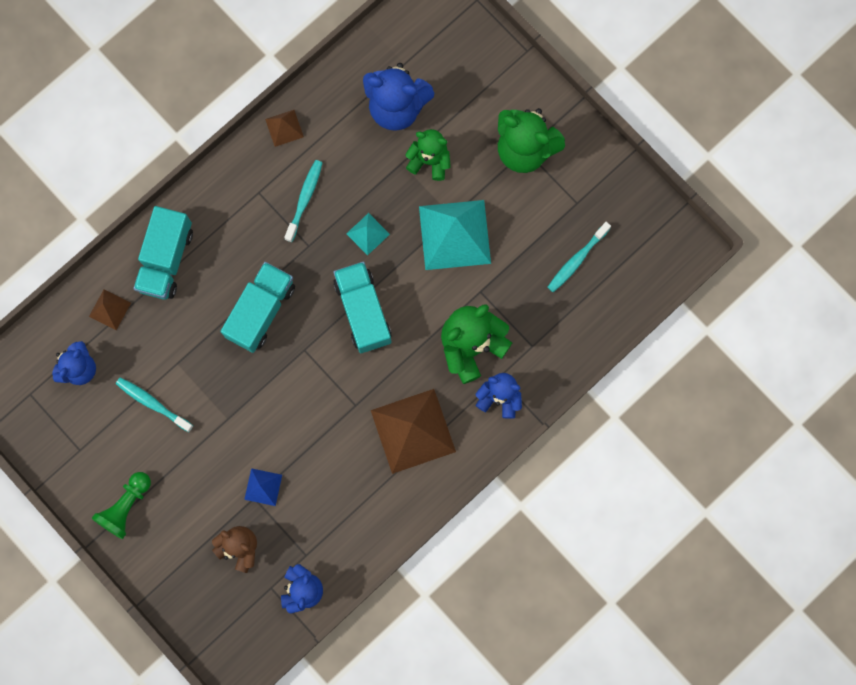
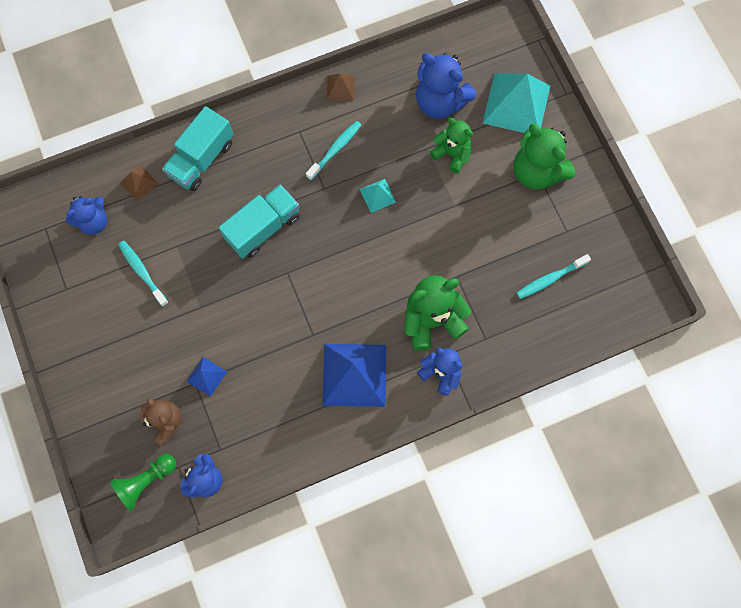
camera: 20 degrees right, 5 degrees down
(126, 506) = (84, 350): green pawn -> green pawn (146, 481)
(363, 311) = (349, 258): turquoise truck -> none
(413, 431) = (354, 375): brown pyramid -> blue pyramid
(454, 235) = (451, 221): turquoise pyramid -> turquoise pyramid (516, 104)

